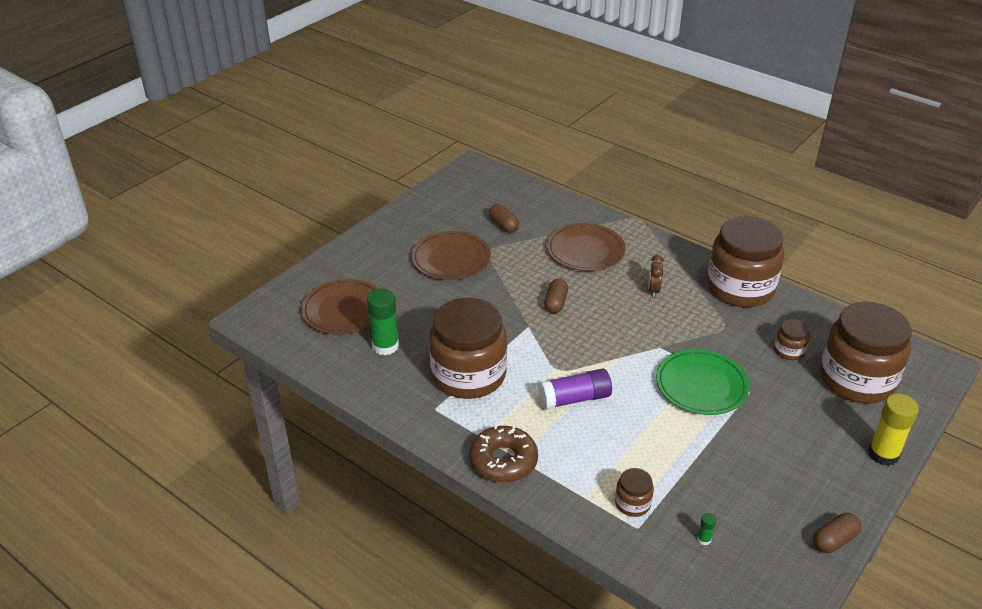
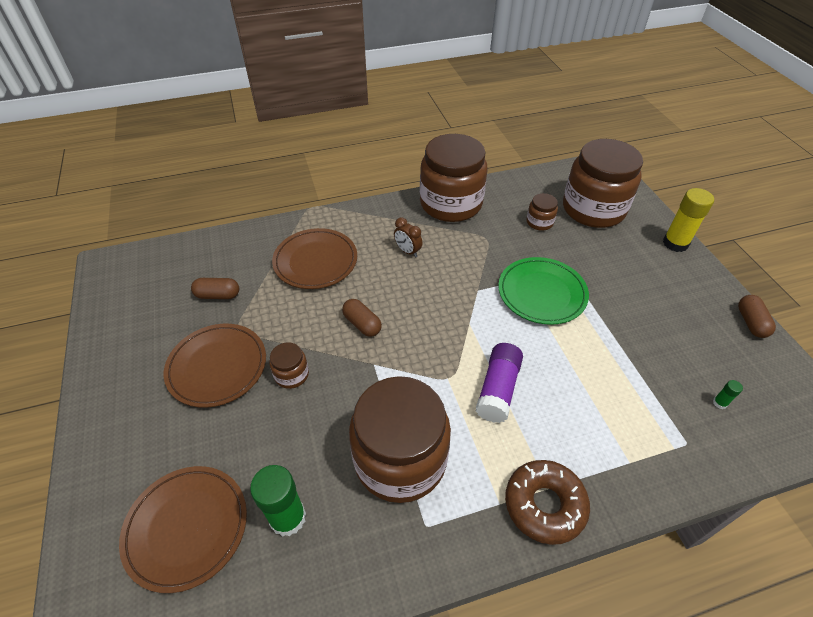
camera: 55 degrees left, 10 degrees up
(632, 503) = (655, 428): brown jar -> brown jar (291, 374)

